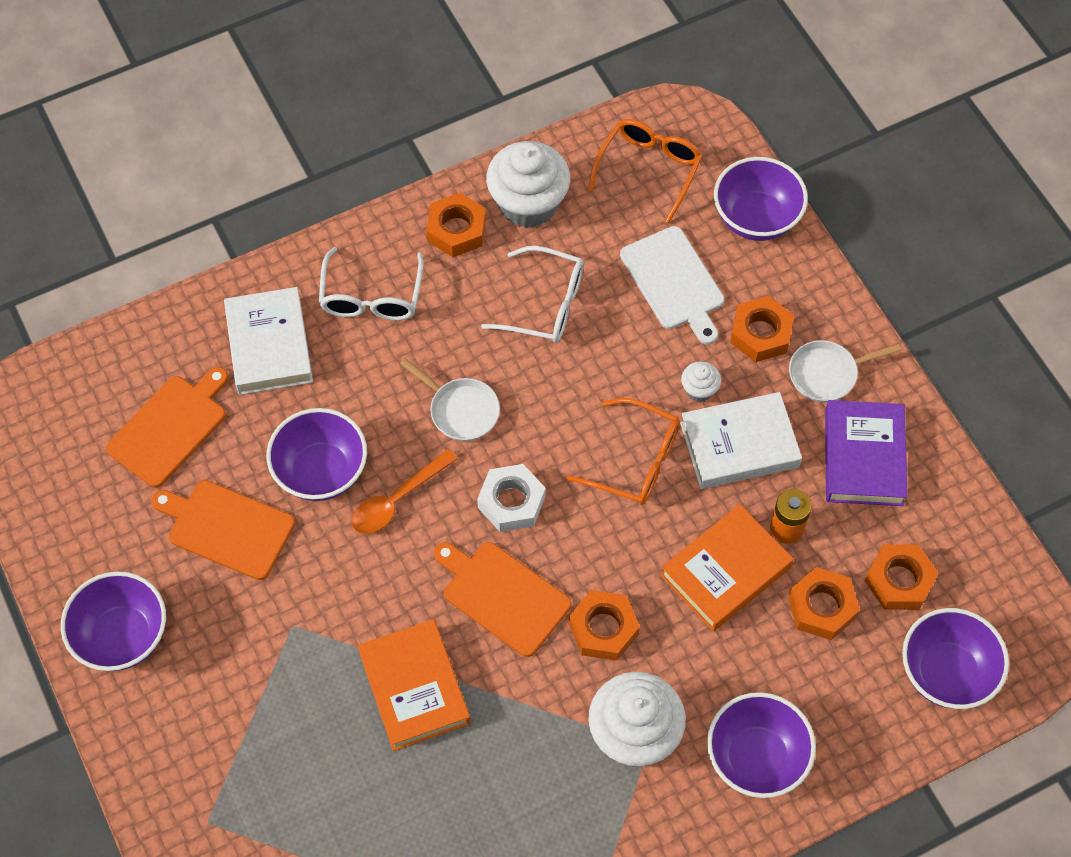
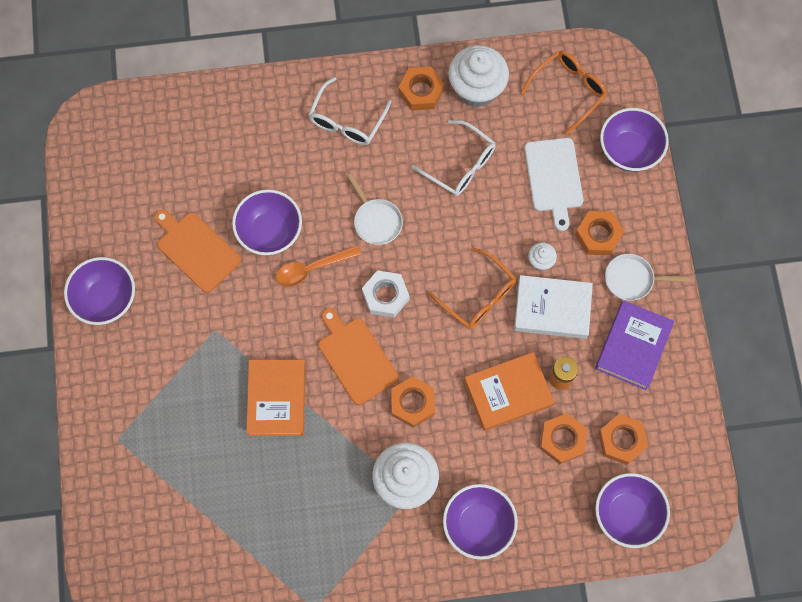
camera: 20 degrees right, 10 degrees up
(170, 427) = (184, 168): orange cutting board -> none
(269, 345) = (267, 132): white book -> none

